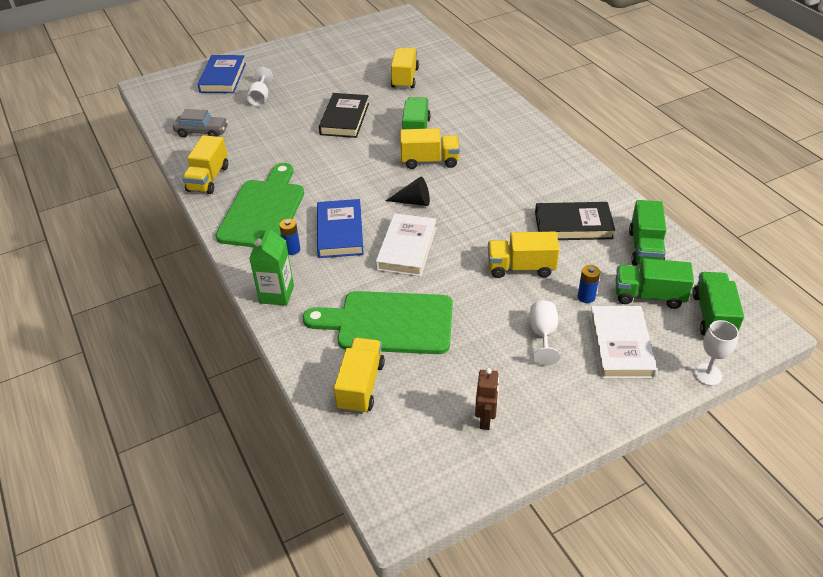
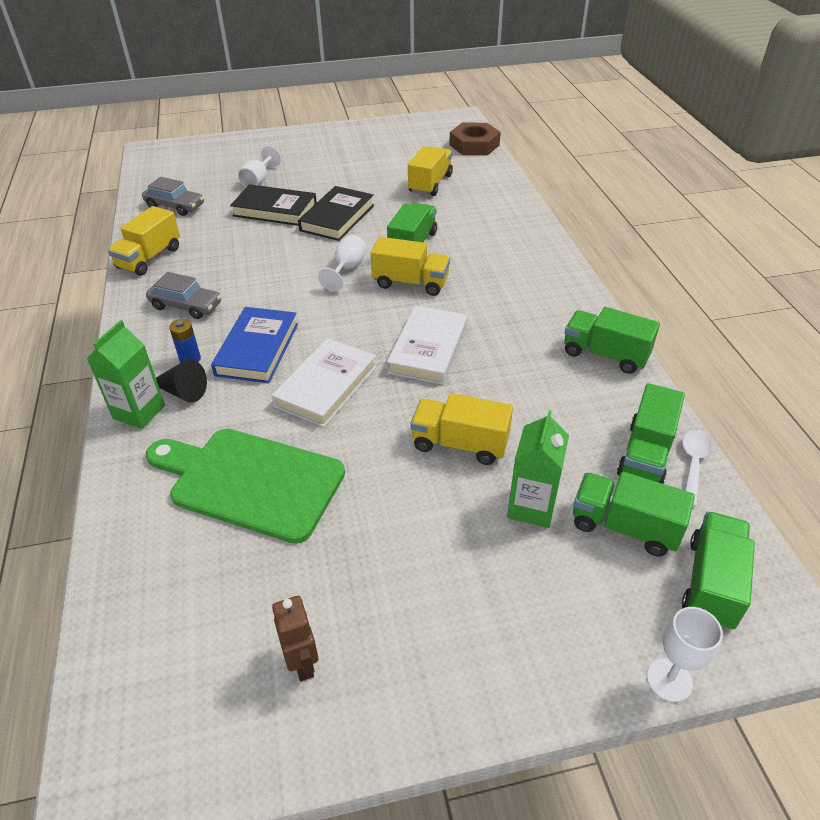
camera: 15 degrees right, 0 degrees up
(223, 78) = (232, 154): blue book -> none
(263, 210) = (186, 306): green cutting board -> grey car
(361, 386) = (166, 564): yellow truck -> none
(413, 202) = (365, 329): black cone -> black cone (182, 392)
(424, 39) = (474, 145): none -> brown nut
(485, 420) = (303, 663): brown robot -> brown robot turned 45 degrees counterclockwise
(543, 335) = (445, 550): white goblet -> white goblet (347, 269)
(573, 225) = (557, 400): black book -> black book (275, 210)
(586, 297) = (531, 507): blue battery -> green carton
(593, 187) = (605, 355): none -> green truck
(620, 345) = (551, 595): white book -> white book (428, 349)
(677, 248) = (693, 464): none -> white spoon

